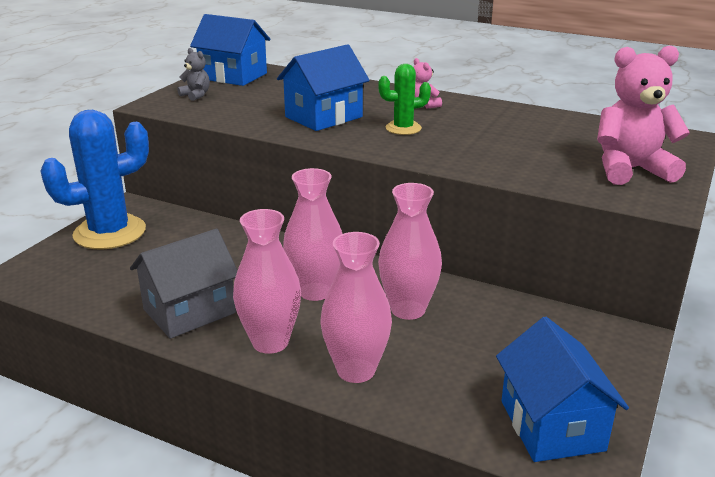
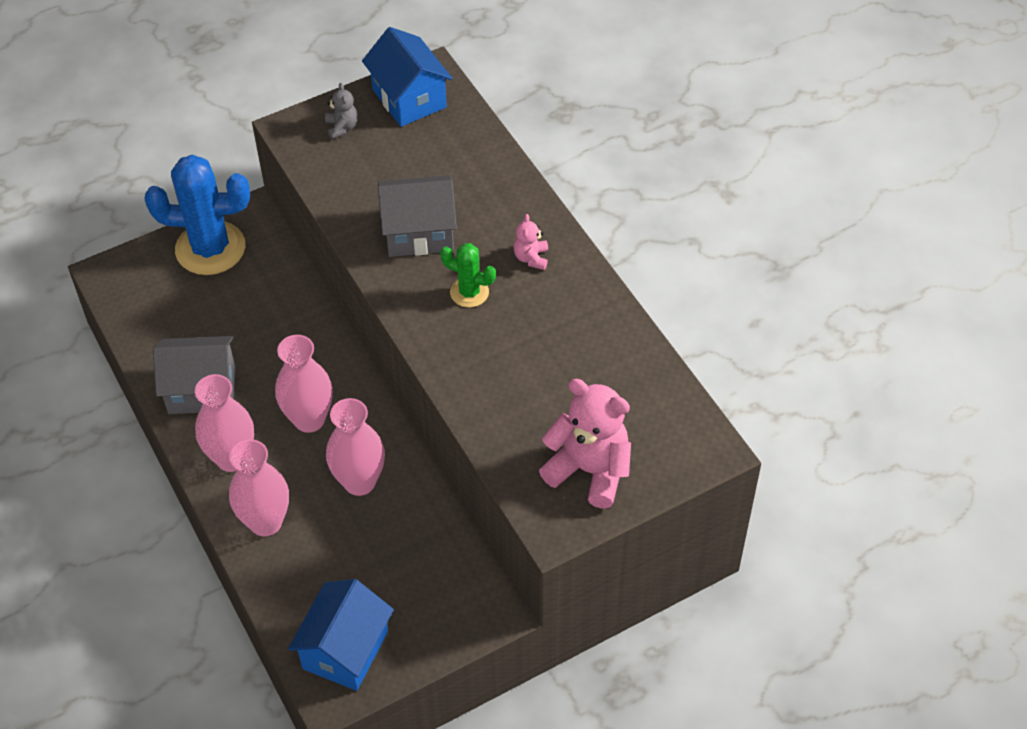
camera: 35 degrees right, 25 degrees up
(323, 117) = (419, 233): blue house -> grey house

